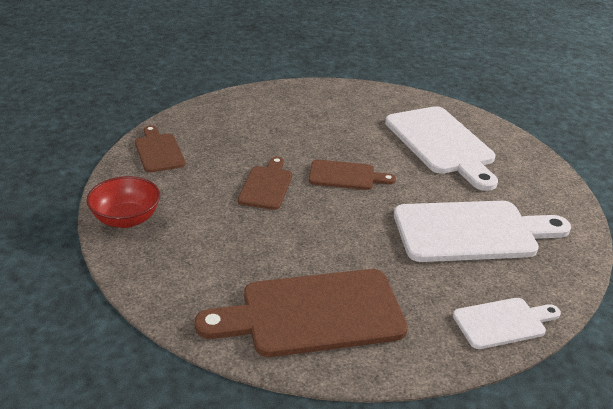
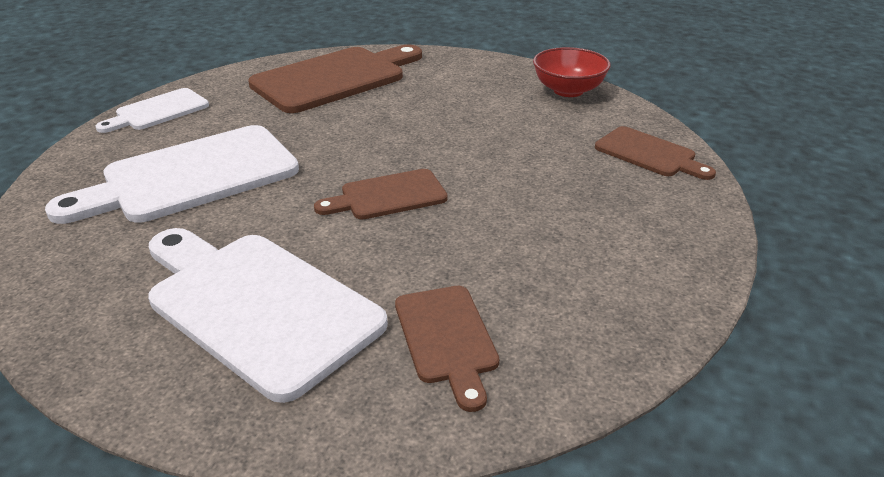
camera: 155 degrees right, 0 degrees up
(266, 186) = (475, 155): brown cutting board -> brown cutting board (447, 338)

